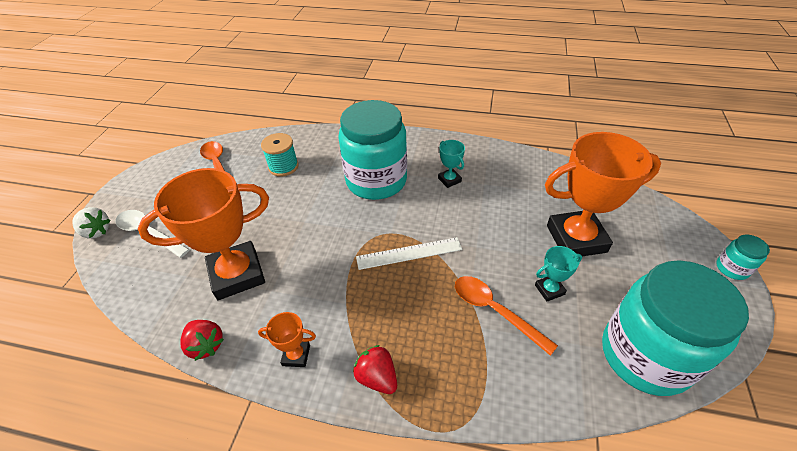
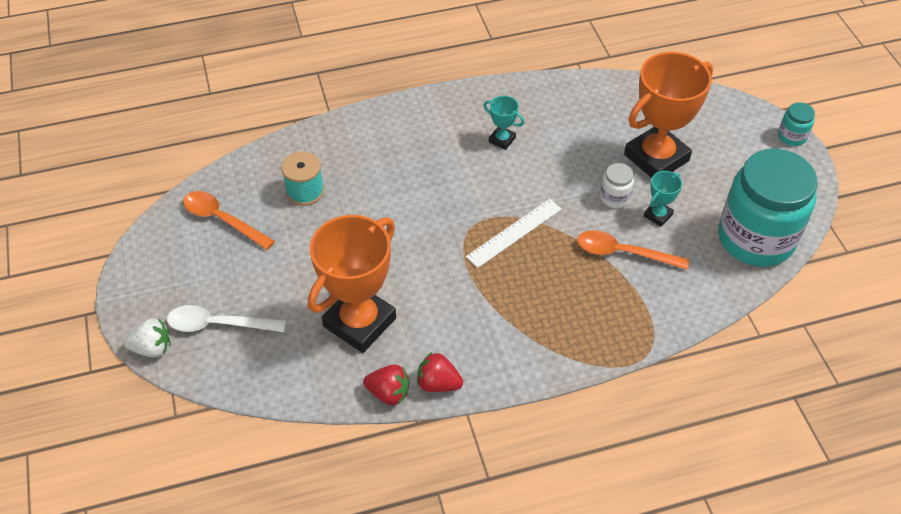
camera: 30 degrees left, 5 degrees up
(296, 355) = (479, 363): orange trophy -> none
(376, 181) = (425, 169): turquoise jar -> none
(377, 377) = (561, 348): red strawberry -> red strawberry (438, 383)
(516, 258) = (614, 197): none -> white jar

